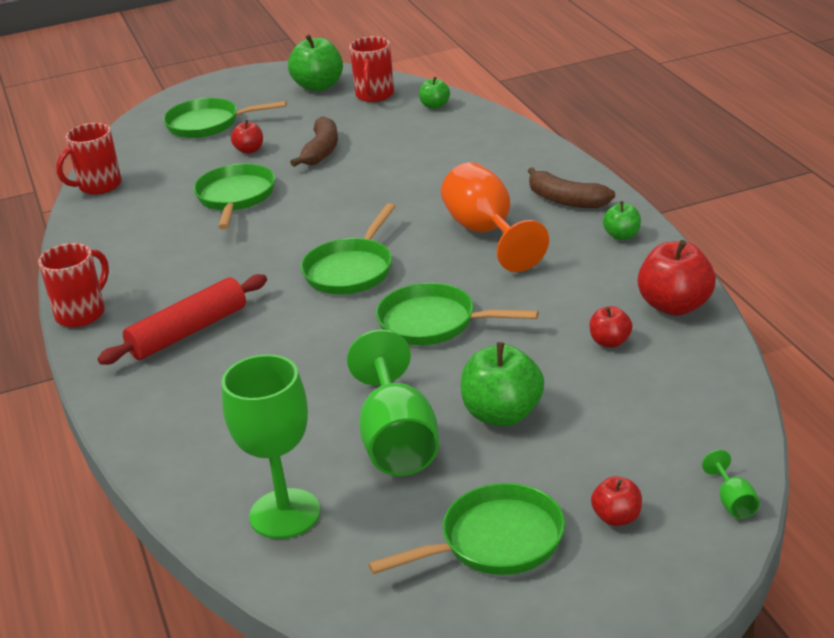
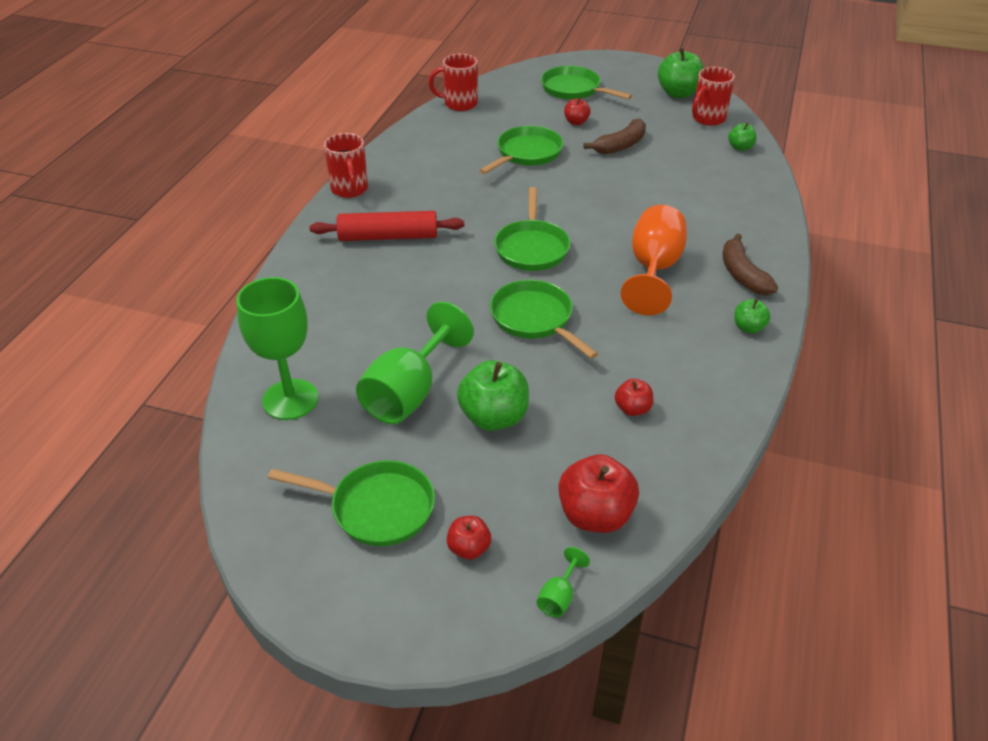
camera: 35 degrees right, 10 degrees up
(82, 313) = (349, 189): red mug -> red mug turned 90 degrees clockwise
(351, 270) = (531, 248): green pan -> green pan turned 60 degrees counterclockwise
(675, 306) = (716, 410): red apple -> red apple (595, 515)

